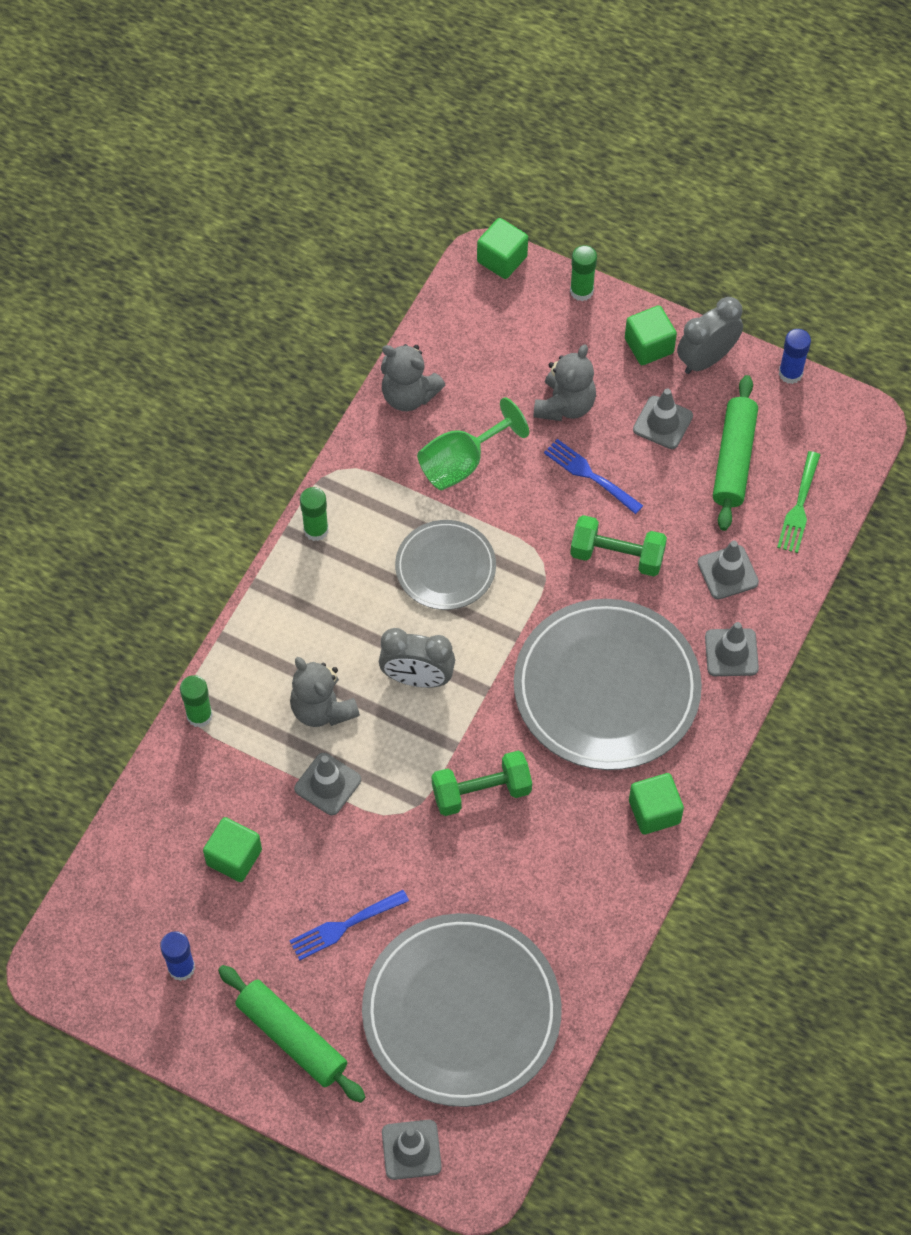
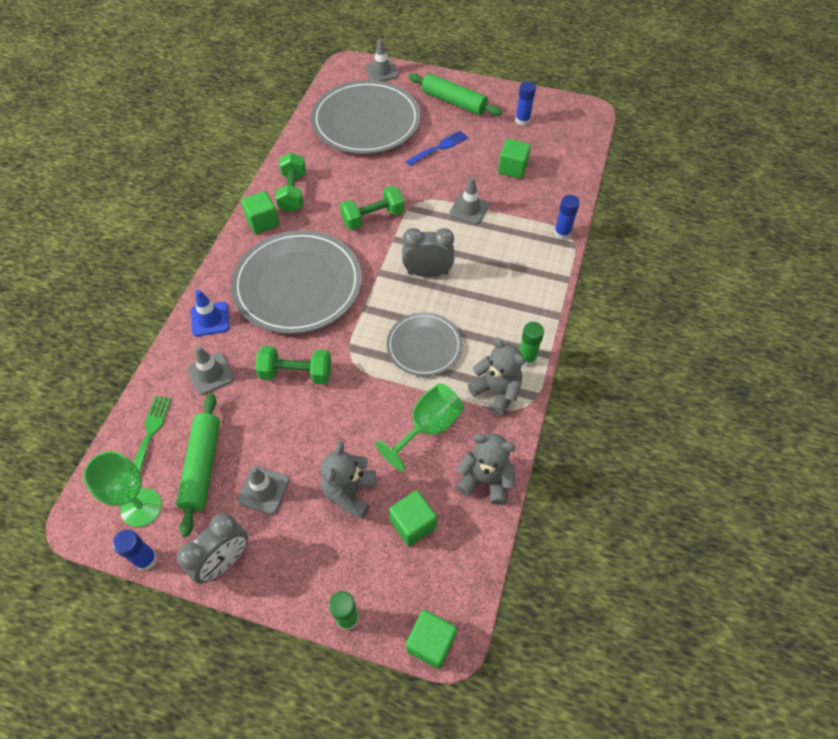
camera: 170 degrees right, 5 degrees down
(199, 715) = (562, 233): green glue stick -> blue glue stick
(322, 709) = (485, 247): grey teddy bear -> grey teddy bear (496, 391)
(590, 475) = (322, 434): blue fork -> none
(603, 865) = (293, 192): none -> green dumbbell
(649, 346) = (278, 566): green cube -> green cube (413, 524)
(731, 652) = (210, 319): grey traffic cone -> blue traffic cone
(801, 425) = (141, 507): none -> green goblet

